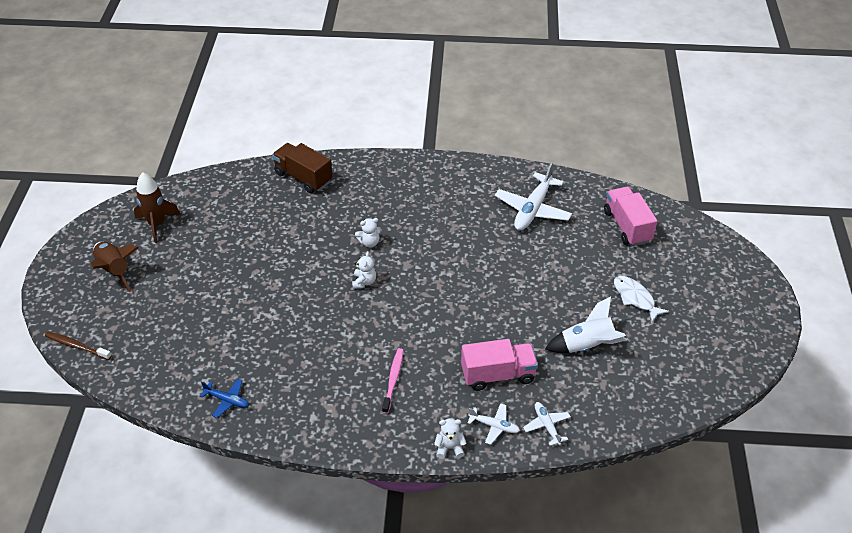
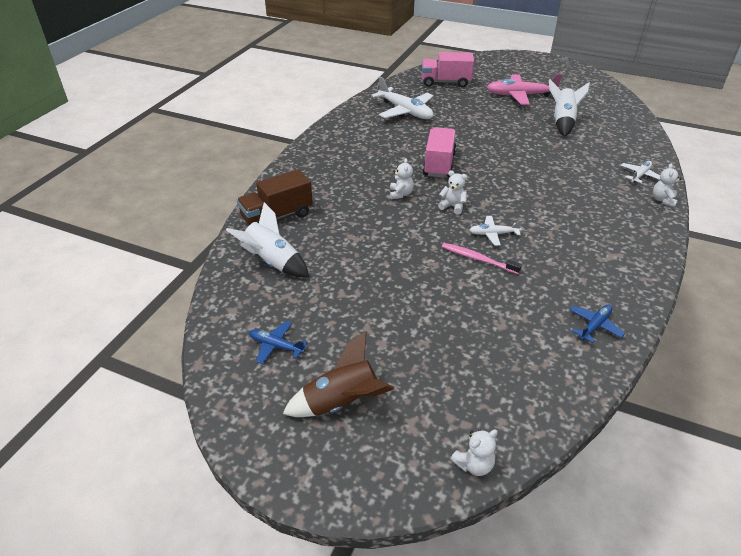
camera: 70 degrees left, 5 degrees down
(77, 346) = (474, 464): brown toothbrush -> white teddy bear
(157, 224) = (276, 346): brown rocket -> blue plane
(244, 194) = (272, 262): none -> white rocket
(393, 380) = (582, 213): pink toothbrush -> pink toothbrush (478, 259)
(498, 375) = (585, 163): pink truck -> pink truck (439, 164)
(547, 425) = (640, 154): white plane -> white plane (493, 234)
(635, 298) = (520, 95): white fish -> pink plane

